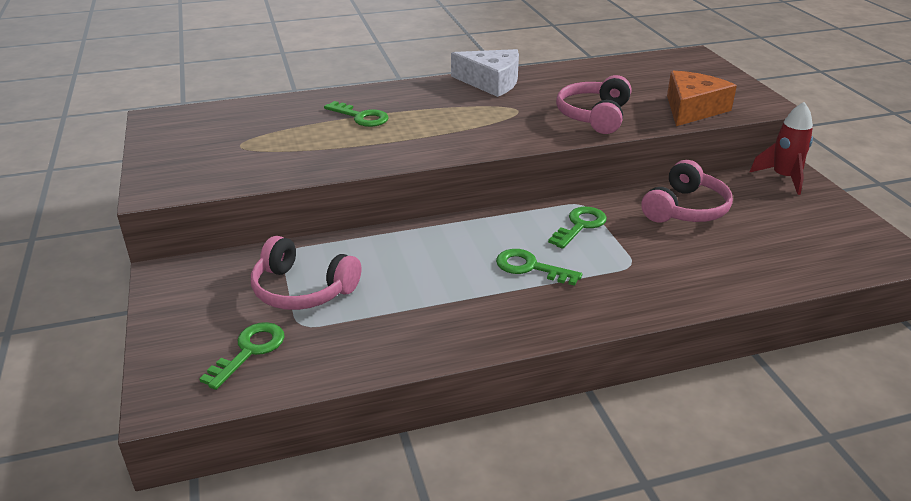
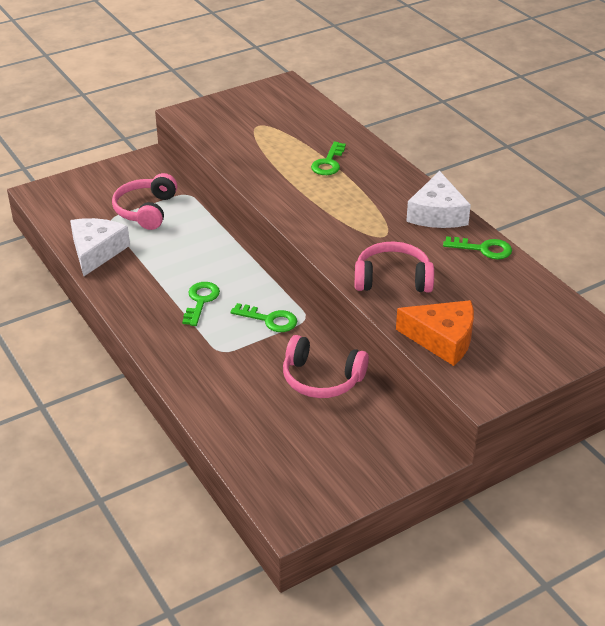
camera: 75 degrees right, 5 degrees up
(249, 351) = (82, 207): green key -> green key (483, 249)
(379, 346) = (96, 251): none -> white cheese
(783, 178) = (414, 446): red rocket -> none

